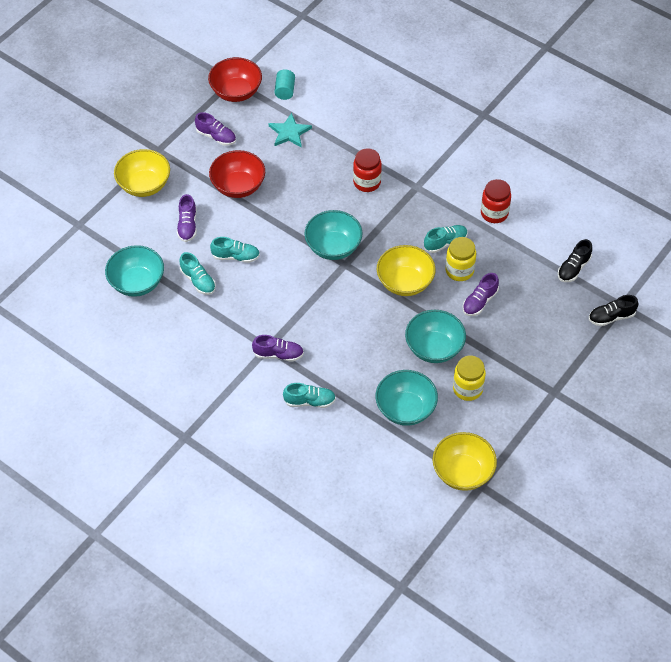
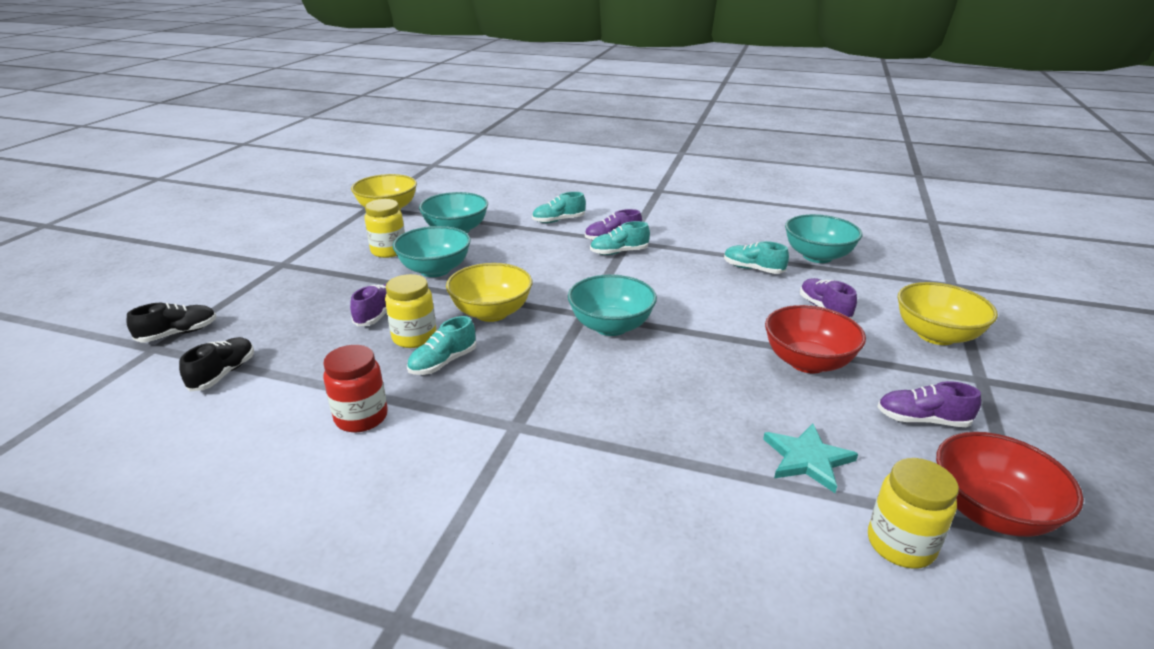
camera: 160 degrees right, 25 degrees down
(236, 256) = (731, 294): turquoise shoe -> turquoise shoe (619, 252)
(285, 91) = (900, 544): turquoise cylinder -> yellow jar
(367, 182) = (608, 412): red jar -> none

